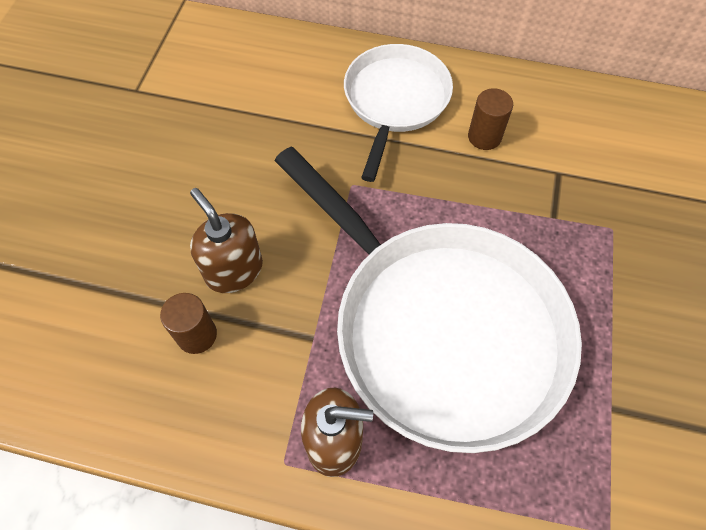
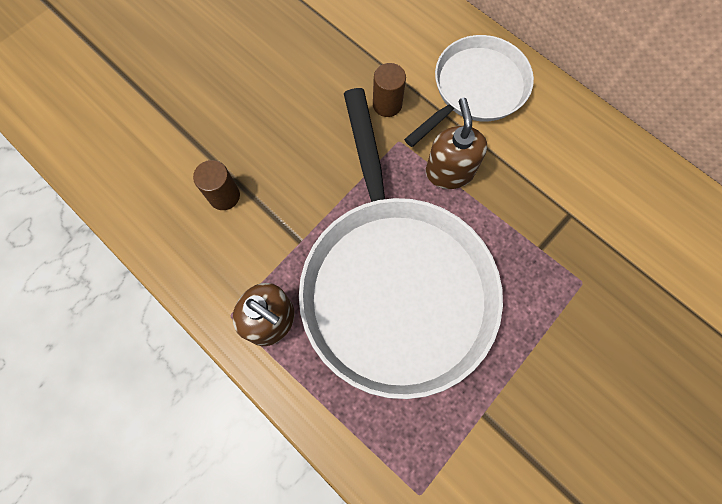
camera: 30 degrees right, 10 degrees up
(233, 270) = (275, 162): brown soap dispenser -> brown soap dispenser (449, 171)
(484, 137) = (528, 154): brown cylinder -> brown cylinder (387, 104)

